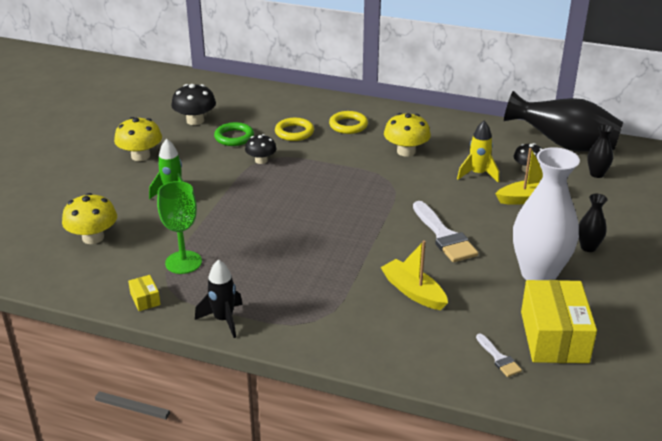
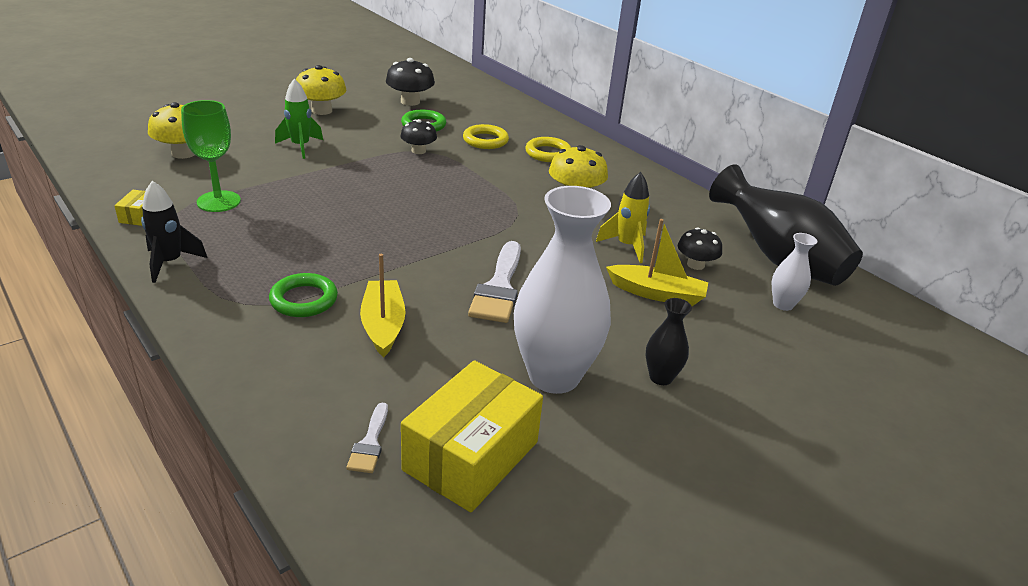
camera: 30 degrees right, 0 degrees up
(345, 300) = (304, 300): none -> green ring
(596, 174) = (783, 304): black vase -> white vase

